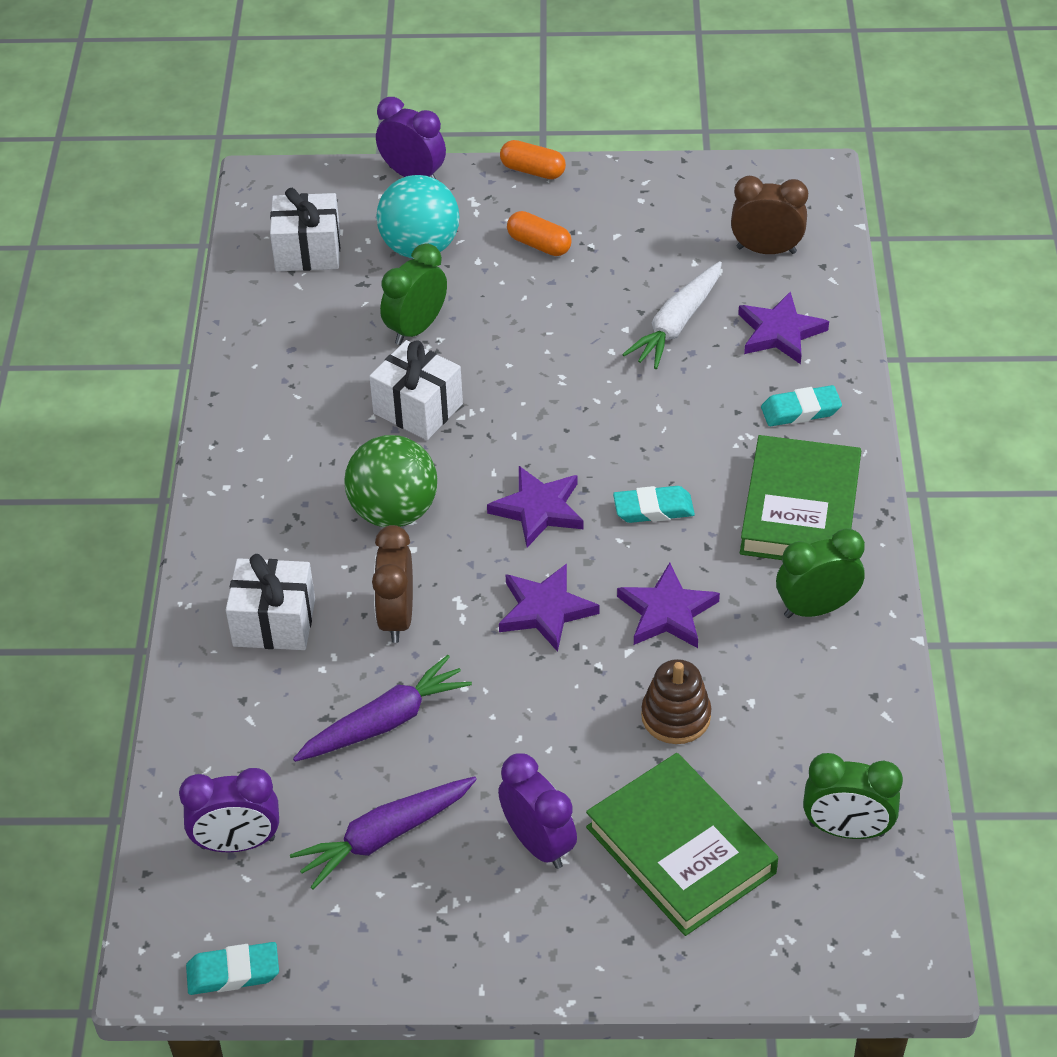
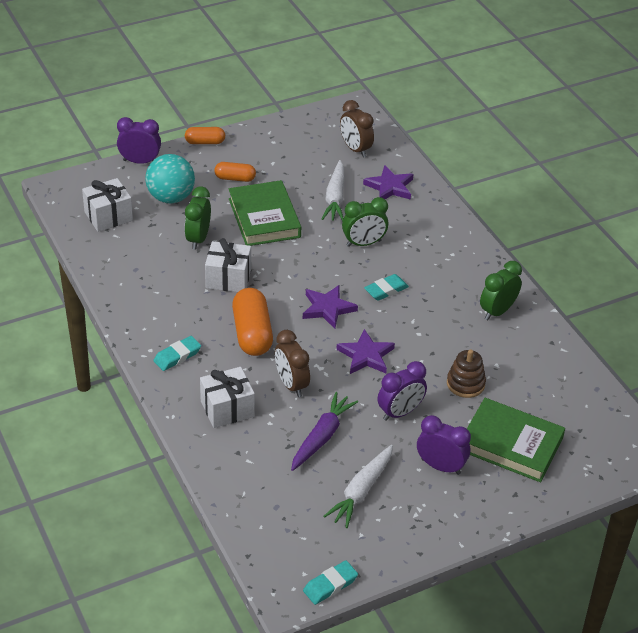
camera: 30 degrees left, 5 degrees down
(237, 843) = (287, 523): purple clock -> purple clock (400, 412)
(384, 836) = (361, 491): purple carrot -> white carrot
(394, 512) = (252, 333): green ball -> orange capsule
(667, 612) = (427, 336): purple star -> none
(766, 250) = (355, 149): brown clock -> brown clock turned 105 degrees counterclockwise
(800, 410) = (426, 221): turquoise eraser -> turquoise eraser (177, 356)
(800, 509) = (458, 268): green book -> green book (264, 218)
(846, 829) = (581, 407): green clock -> green clock (363, 243)

